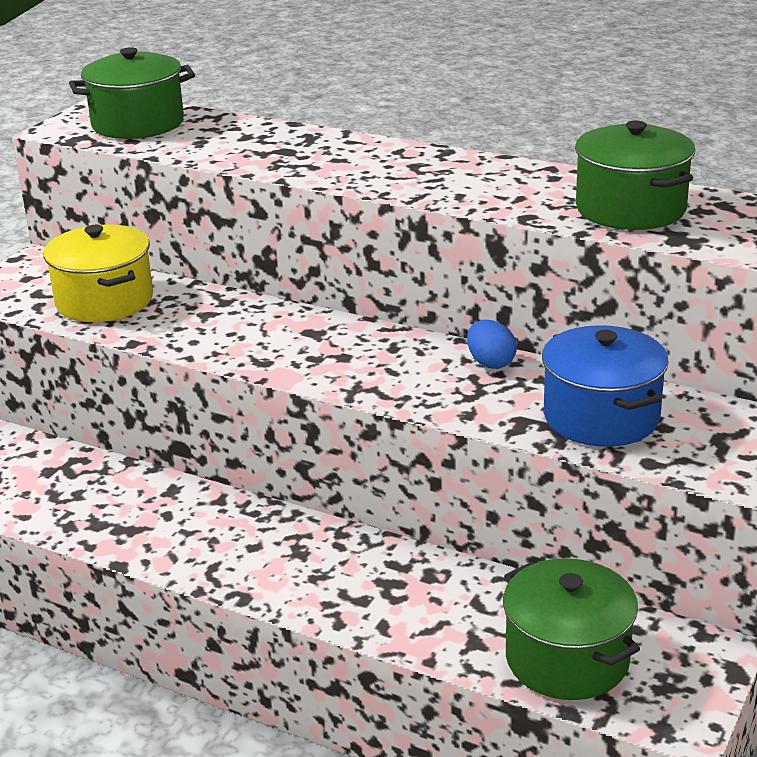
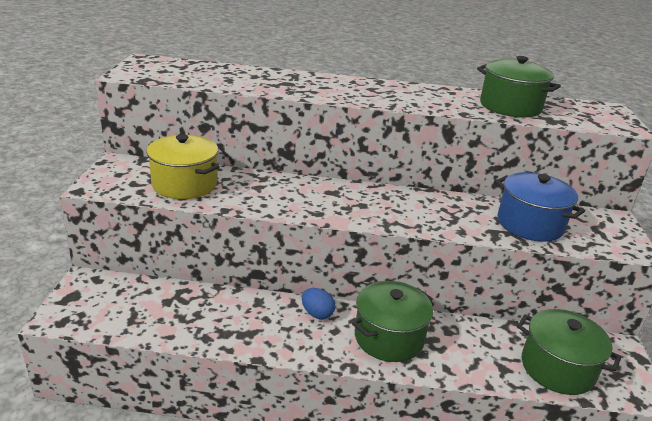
camera: 25 degrees left, 0 degrees up
(138, 124) = (177, 70): green pot -> green pot (389, 338)
(490, 363) = (446, 200): blue egg -> blue egg (317, 314)

